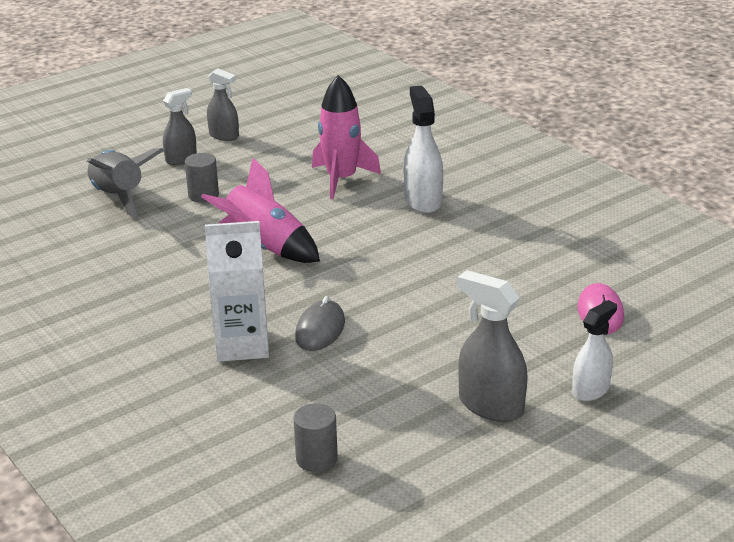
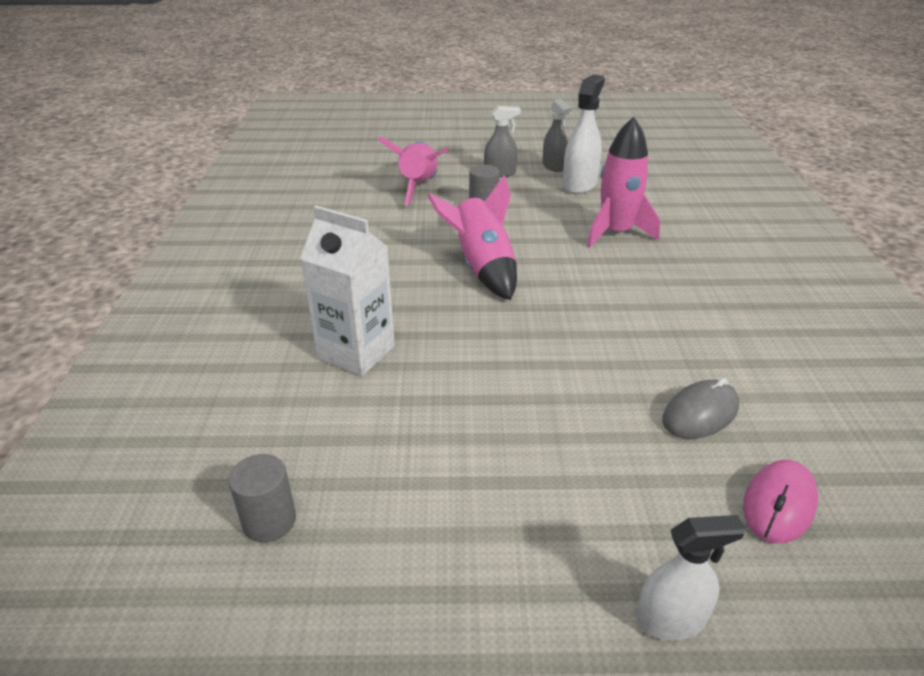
camera: 35 degrees right, 5 degrees up
(119, 198) = (419, 187): grey rocket -> pink rocket
(320, 330) = (439, 370): grey mouse -> grey mouse (700, 413)
(423, 201) = (676, 280): white spray bottle -> white spray bottle (579, 184)
(490, 405) = (519, 564): grey spray bottle -> none

